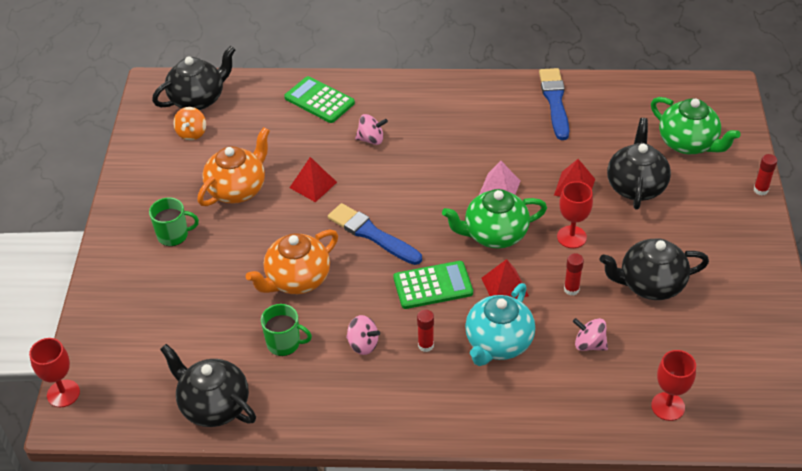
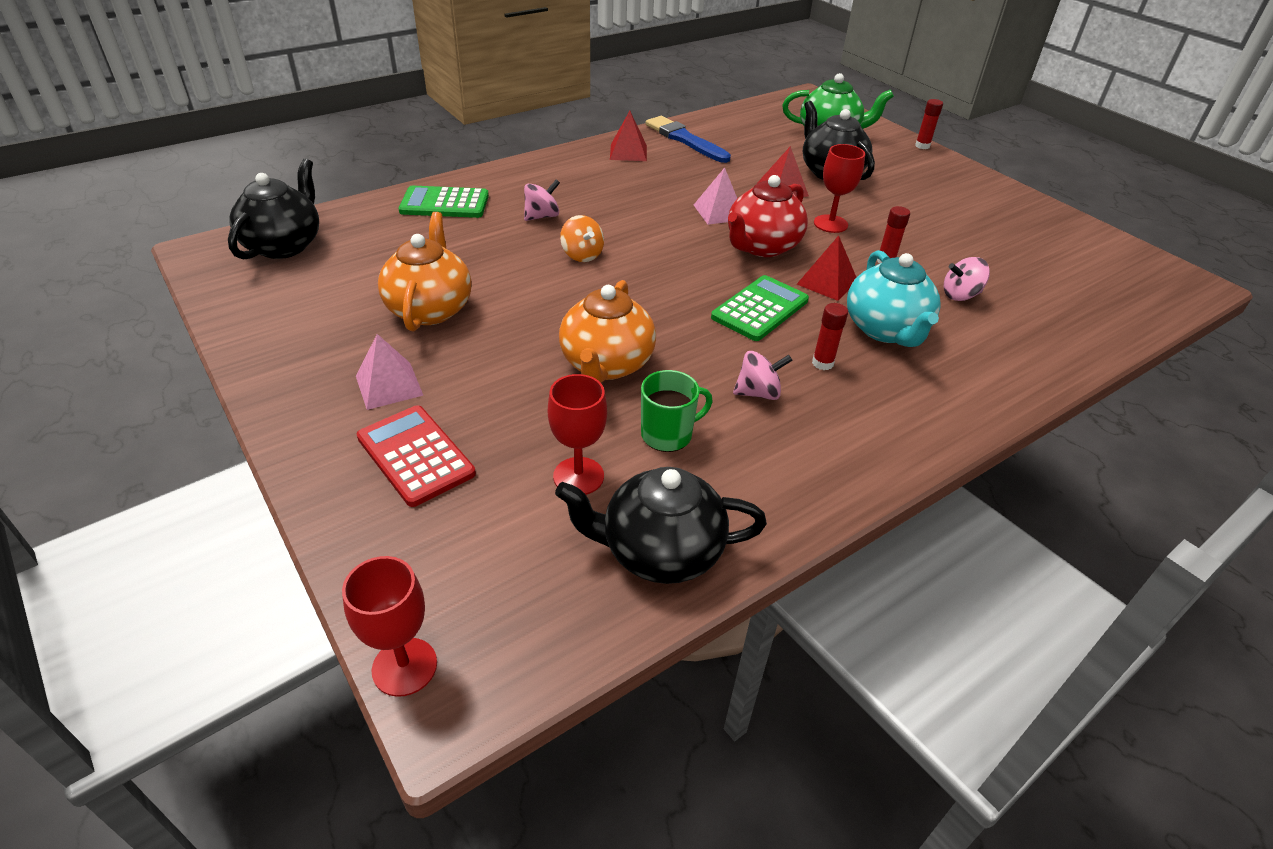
camera: 40 degrees left, 5 degrees down
(151, 287) = (415, 456): none -> red calculator
(173, 235) = (389, 385): green mug -> pink pyramid
(192, 133) = (308, 278): orange spinning top -> orange spinning top (582, 255)
(313, 185) = (521, 273): red pyramid -> red pyramid (628, 152)
(372, 234) = (641, 291): blue brush -> none
(494, 234) = (762, 247): green teapot -> red teapot
(650, 284) = (940, 232): black teapot -> none
(668, 406) = (1086, 313): red goblet -> red goblet (578, 476)

